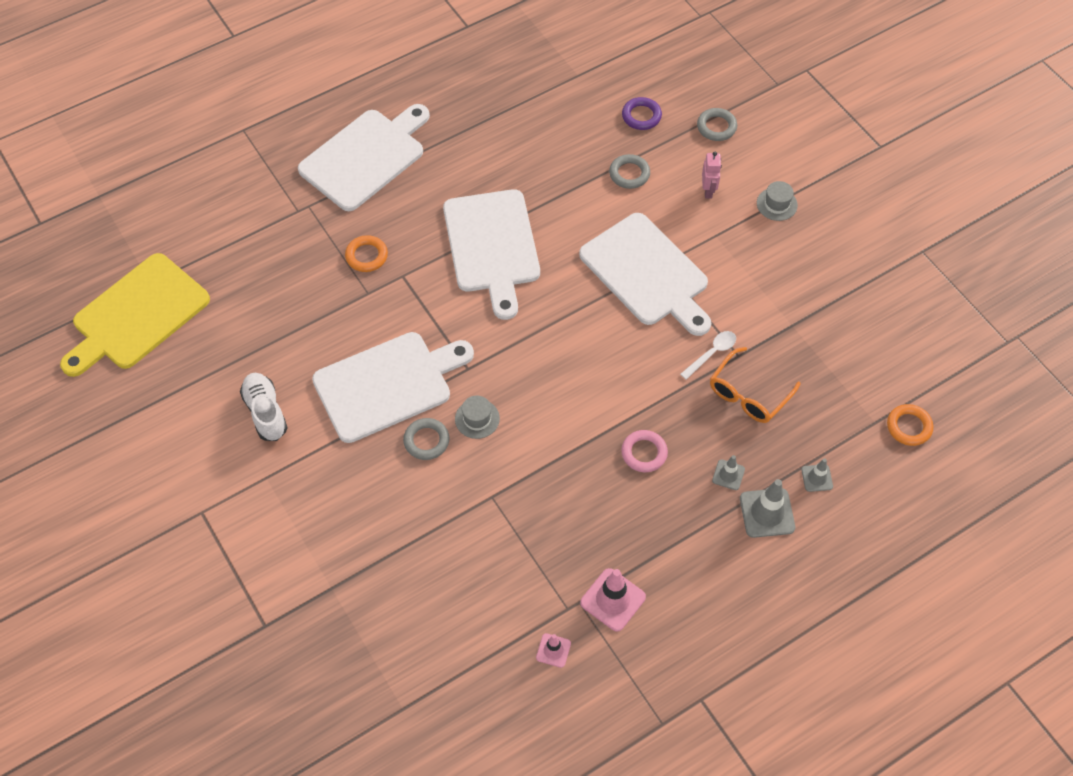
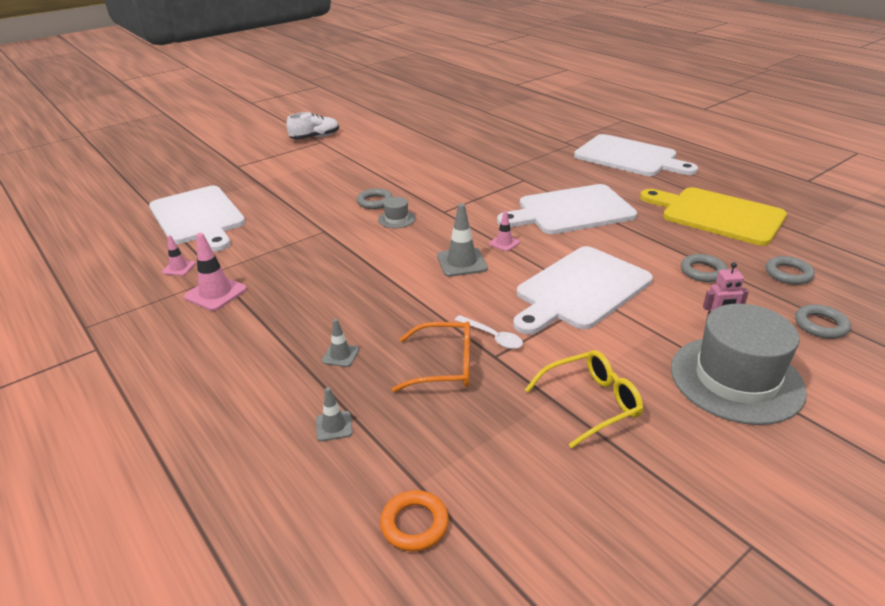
camera: 85 degrees right, 25 degrees down
(137, 315) = (460, 111): yellow cutting board -> yellow cutting board (717, 215)
(265, 412) = (394, 150): white shoe -> white shoe (315, 137)
(366, 256) = (536, 166): orange ring -> none
(388, 385) = (423, 184): white cutting board -> white cutting board (198, 217)
(551, 320) = (504, 243): none -> pink traffic cone
(641, 116) = (788, 274): purple ring -> grey ring
(644, 453) = (366, 300): pink ring -> none
(748, 394) = (444, 366): orange glasses -> orange glasses turned 150 degrees clockwise
(767, 513) = (291, 385): grey traffic cone -> grey traffic cone (462, 262)
(776, 204) = (736, 379): grey hat -> grey hat, size x2.34
(798, 301) = (591, 403): none -> yellow glasses

